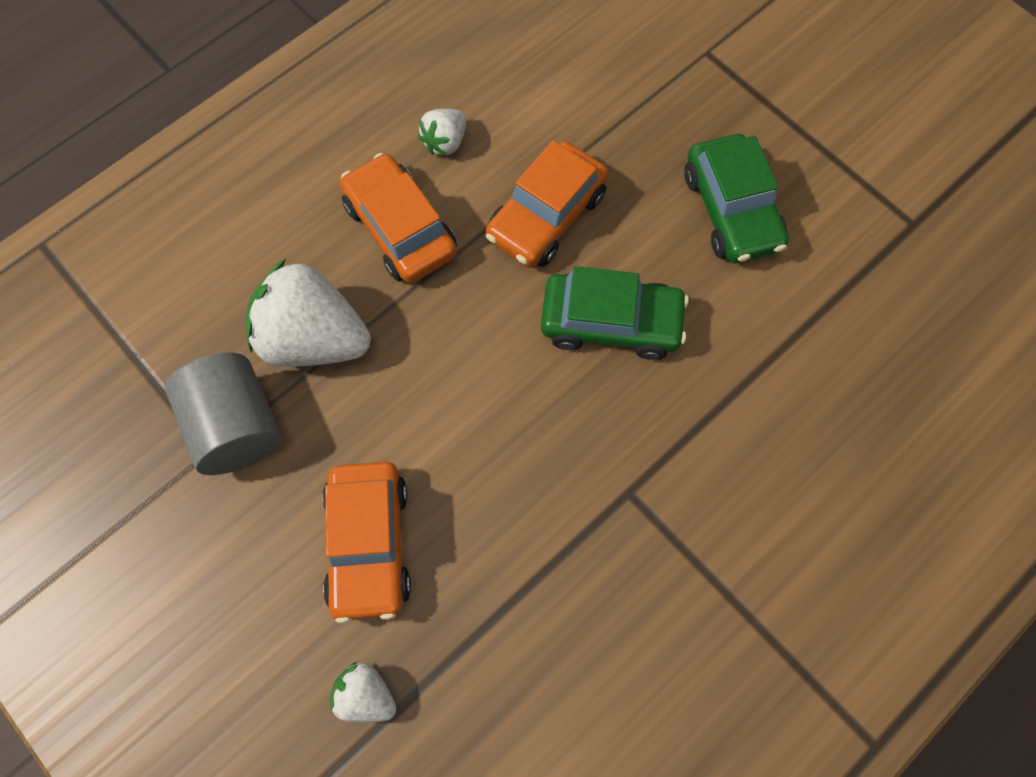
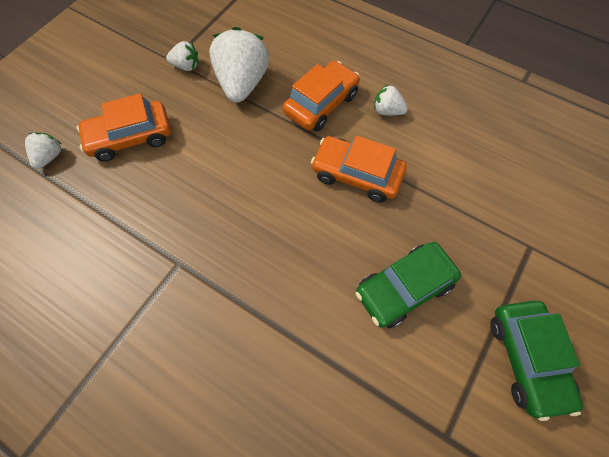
camera: 75 degrees right, 5 degrees down
(237, 426) = (186, 66): grey cylinder -> white strawberry
(611, 322) = (292, 228): green car -> green car (526, 359)

